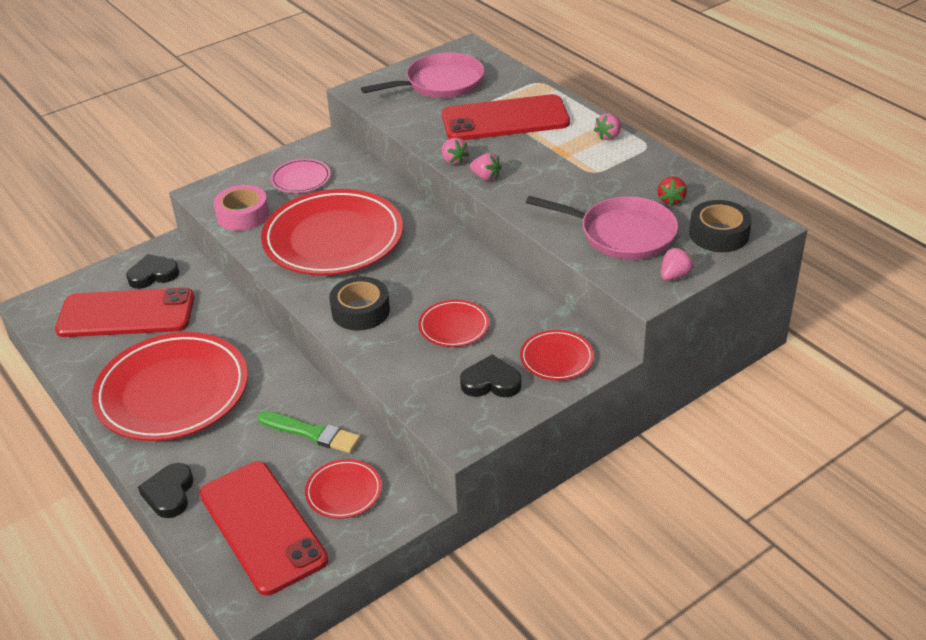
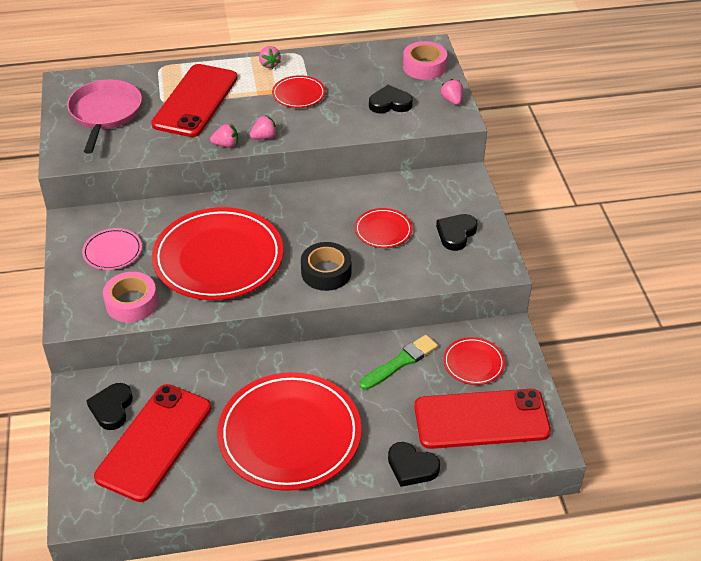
camera: 65 degrees left, 5 degrees up
(556, 358) = (453, 195): red plate -> red plate (298, 94)
(622, 234) = (390, 103): pink pan -> black heart
(671, 200) = (370, 69): red strawberry -> none
(719, 234) = (424, 66): black tape -> pink tape

